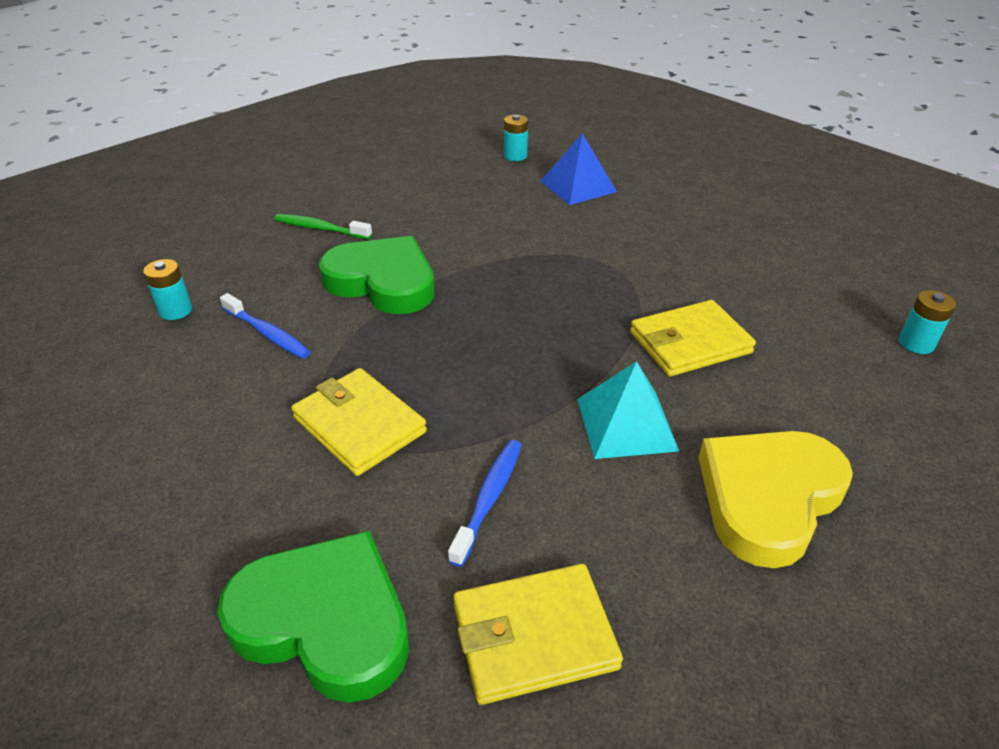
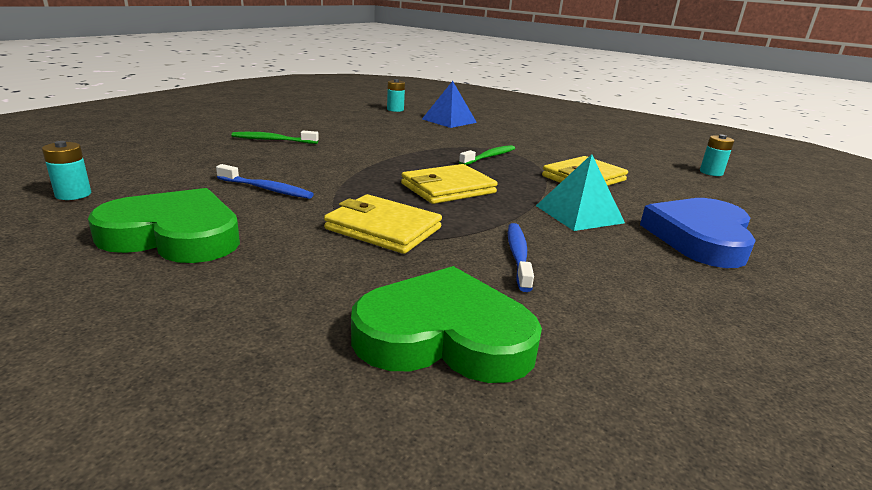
camera: 20 degrees left, 15 degrees down
(175, 310) = (172, 181): turquoise battery -> turquoise battery (73, 194)
(383, 282) = (344, 162): green heart -> green heart (174, 235)
(533, 636) = (618, 321): yellow wallet -> yellow wallet (448, 188)
(582, 281) = (489, 157): none -> green toothbrush
(768, 498) = (700, 238): yellow heart -> blue heart

